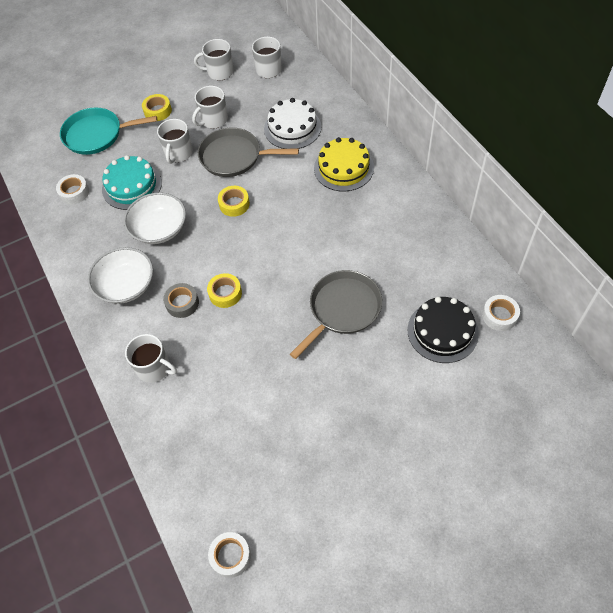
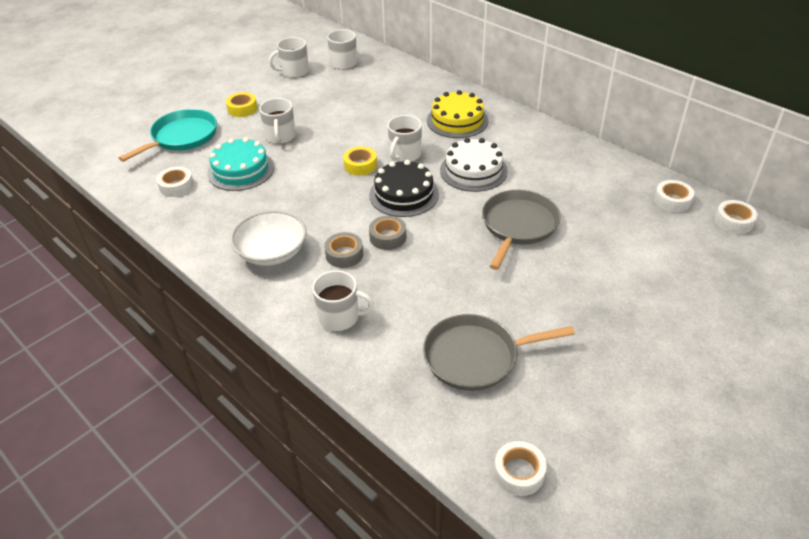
camera: 20 degrees left, 15 degrees down
(96, 135) = (182, 137): turquoise pan -> turquoise pan turned 150 degrees clockwise
(159, 228) = (288, 198): white bowl -> none
(213, 120) = (305, 107): white mug -> white mug (404, 155)
(225, 293) = (388, 237): yellow tape -> grey tape
(234, 157) = (341, 130): grey pan -> grey pan (475, 357)
(292, 128) = (390, 100): white cake -> white cake (473, 170)
(442, 331) = (627, 223): black cake -> black cake (404, 194)
(545, 355) = (734, 221): none -> white tape

